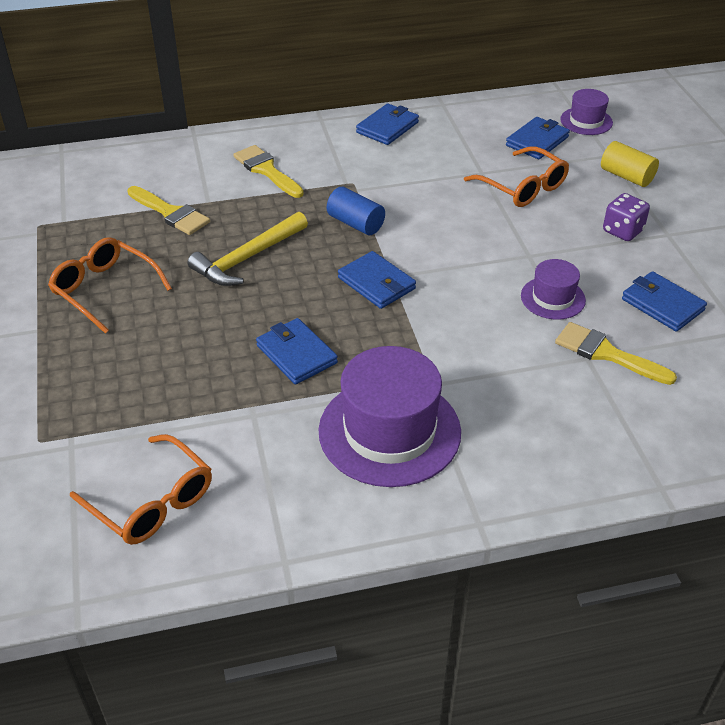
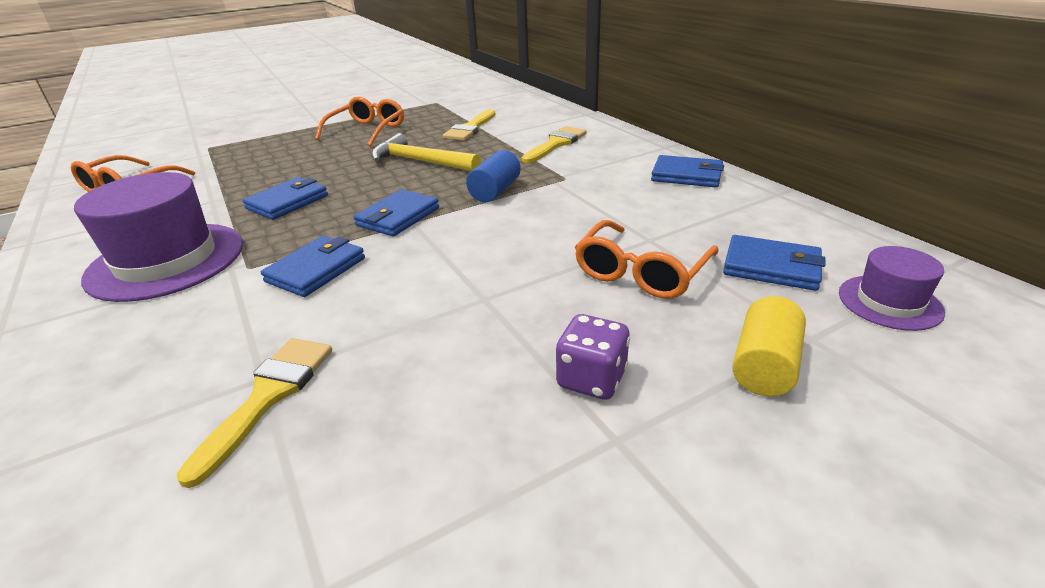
camera: 75 degrees right, 10 degrees down
(553, 298) = (393, 330): purple hat -> none
(662, 304) = (396, 451): blue wallet -> blue wallet (316, 270)

